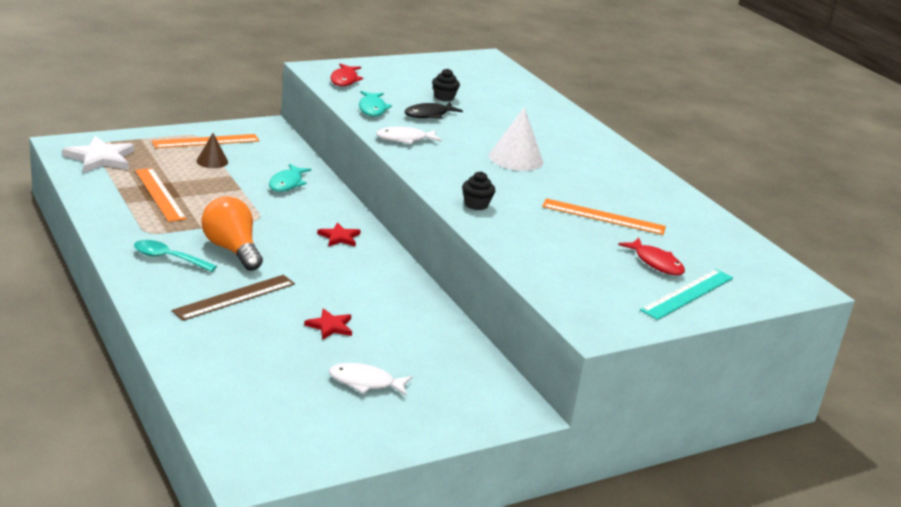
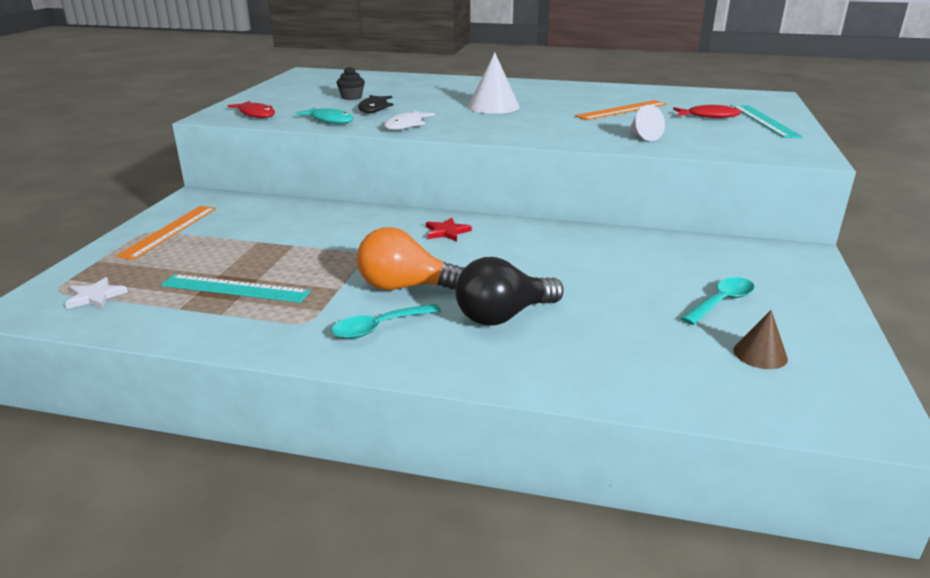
camera: 45 degrees left, 0 degrees up
(100, 158) = (95, 296): white star -> white star, size x0.58
(160, 194) = (235, 288): orange ruler -> turquoise ruler
(212, 161) = (214, 241): brown cone -> brown cone (760, 354)
(235, 297) = (503, 316): brown ruler -> black light bulb
(287, 183) = (316, 222): turquoise fish -> none
(330, 326) = (605, 286): red star -> none
(365, 382) = (721, 302): white fish -> turquoise spoon
(476, 205) = (559, 135): black cupcake -> none
(532, 241) = (643, 136): none -> white cone

